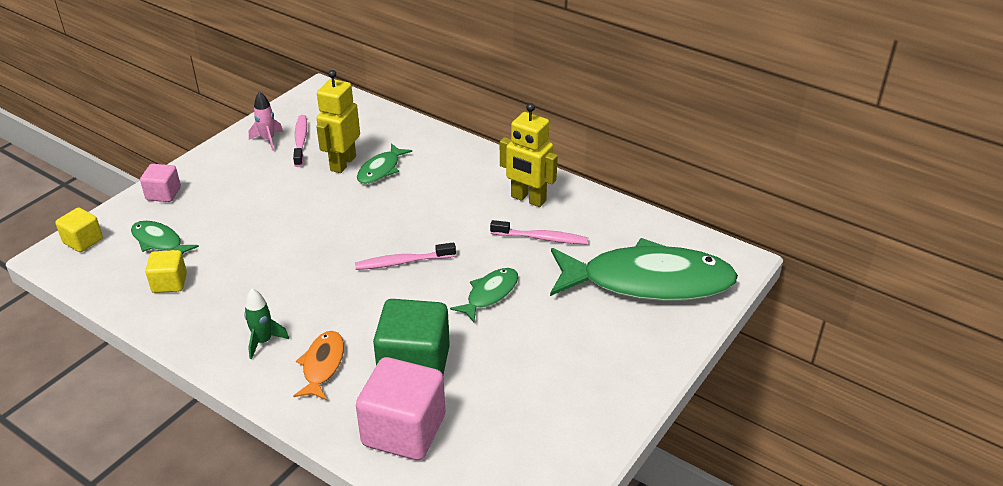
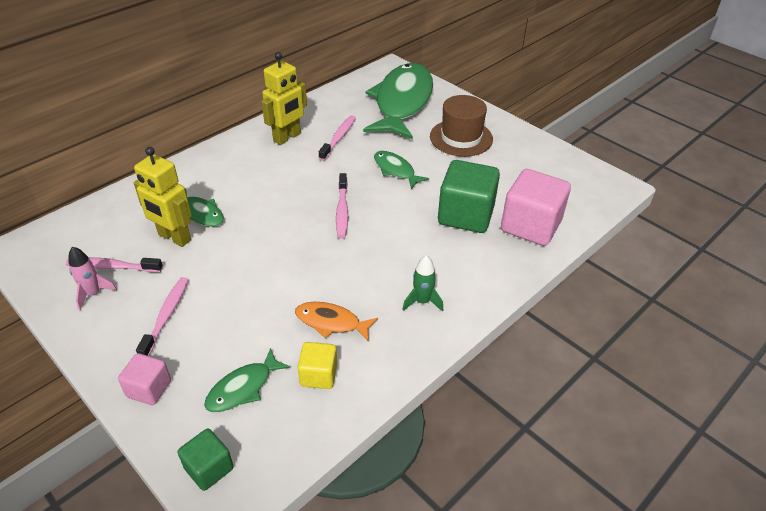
camera: 80 degrees left, 5 degrees up
(83, 241) = (209, 468): yellow cube -> green cube
(242, 183) = (166, 316): none -> pink toothbrush
(322, 365) = (458, 265): orange fish -> orange fish (331, 322)
(583, 348) = (461, 138): none -> brown hat

